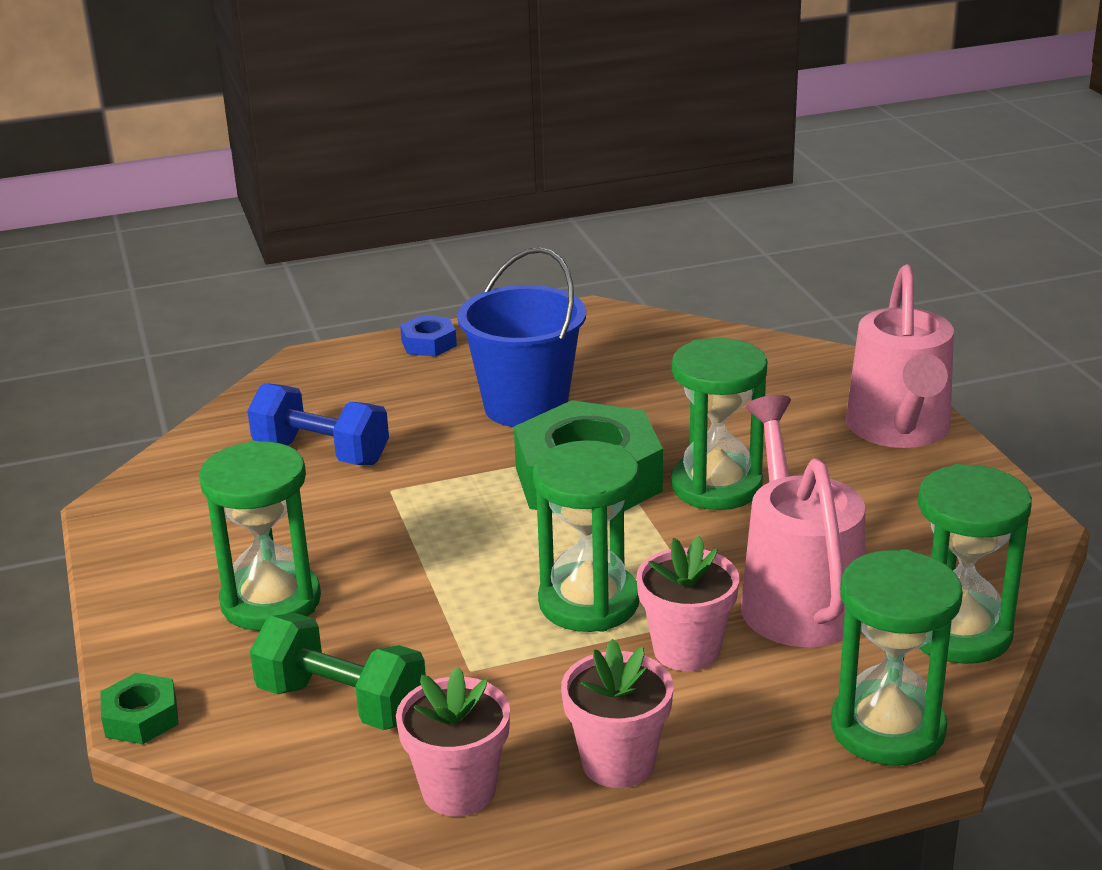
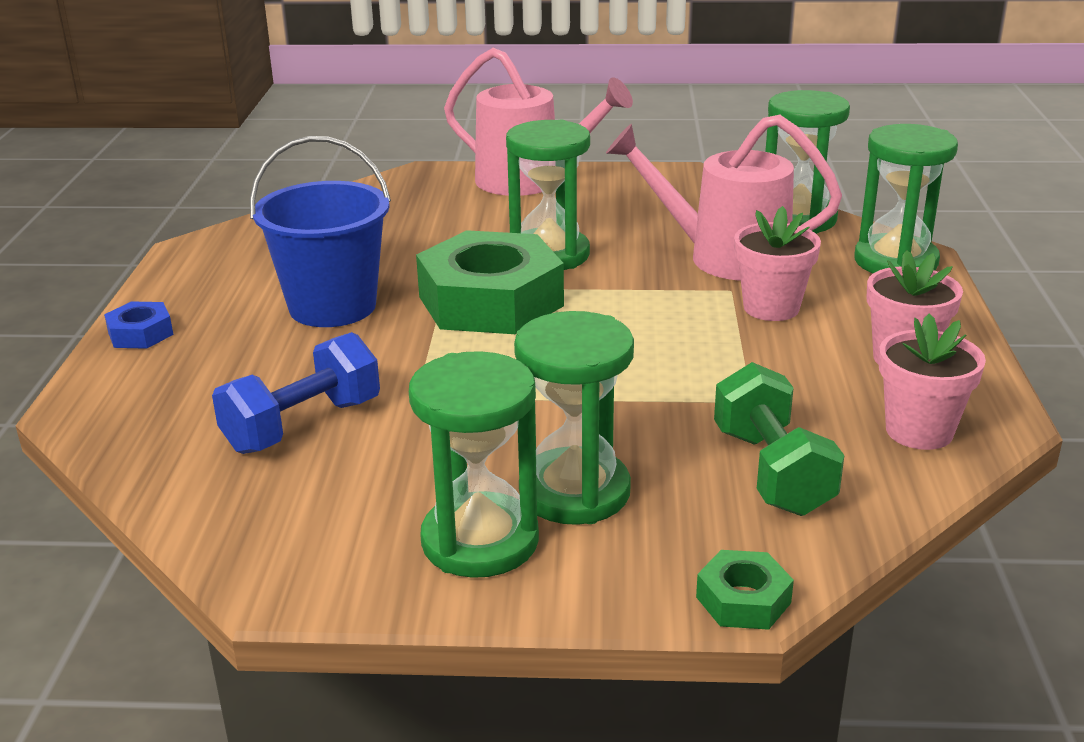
camera: 70 degrees left, 0 degrees up
(342, 703) = (772, 471): green dumbbell -> green dumbbell turned 60 degrees counterclockwise
(589, 602) = (682, 333): green hourglass -> green hourglass (480, 541)

